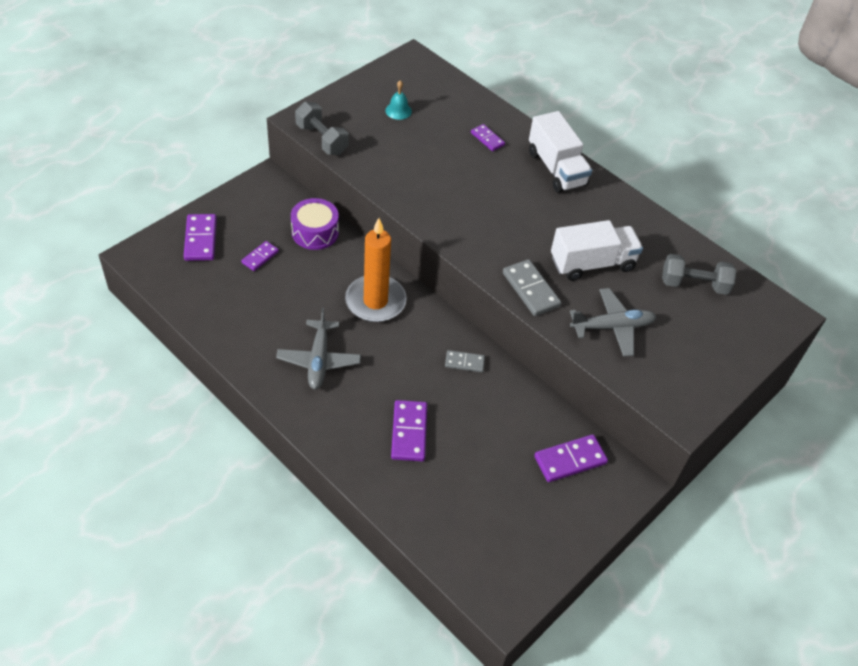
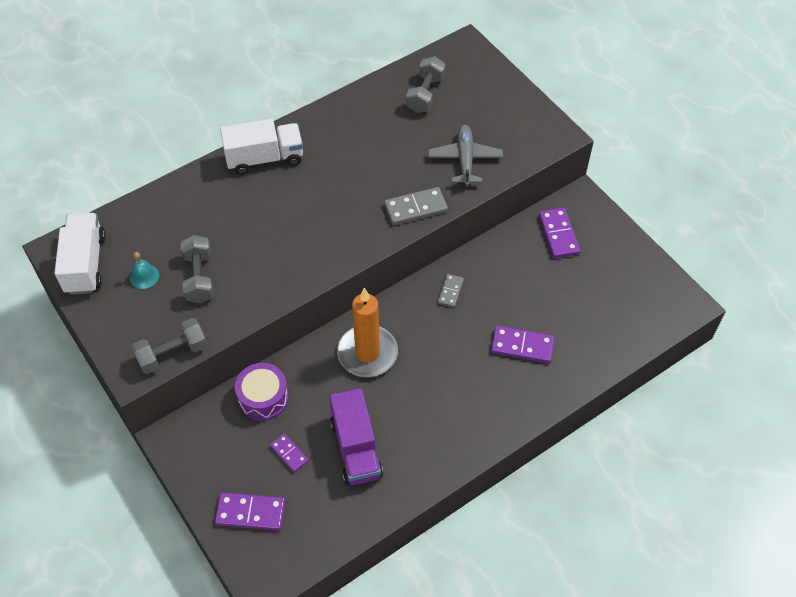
camera: 75 degrees left, 5 degrees up
(270, 304) = (356, 448): none -> purple truck
(318, 360) = (433, 410): grey plane -> none
(405, 144) = (199, 277): none -> grey dumbbell
(487, 139) = (209, 205): purple domino -> none
(592, 263) = (391, 157): white truck -> white truck (85, 264)

